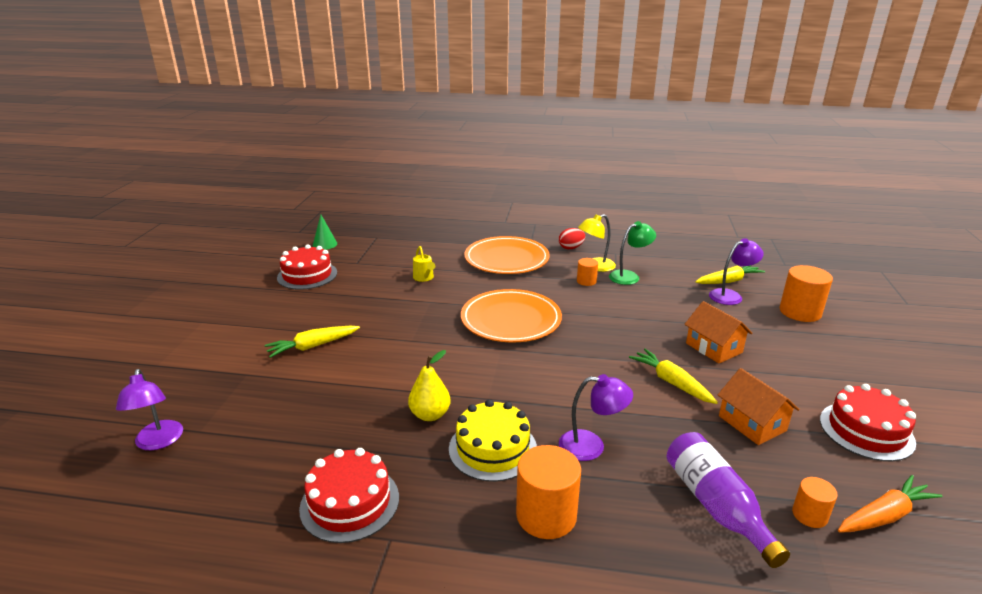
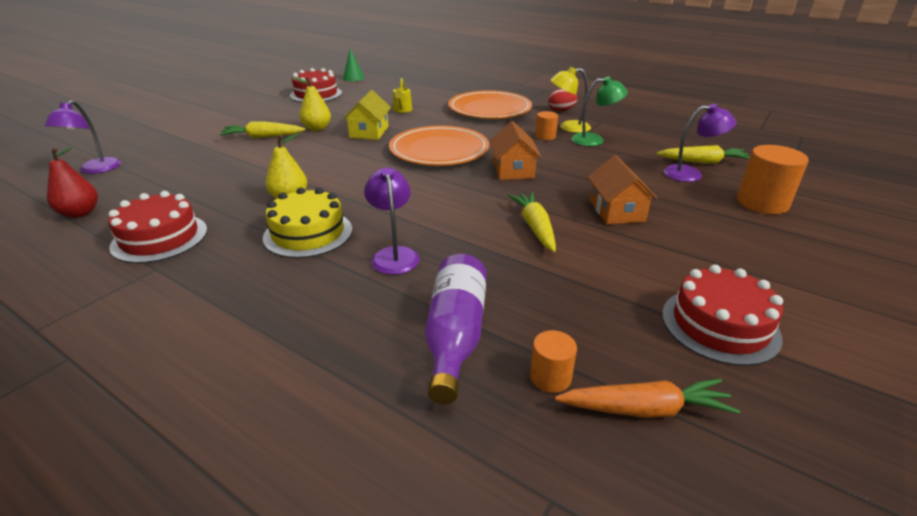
camera: 25 degrees right, 5 degrees up
(216, 503) = (80, 213): none -> red pear
(360, 321) = (317, 128): none -> yellow pear
(420, 313) = (369, 132): none -> yellow house
(546, 515) = (290, 292): orange cylinder -> none
(591, 446) = (394, 255): purple lamp -> purple lamp turned 135 degrees counterclockwise
(752, 423) = (582, 281): orange house -> orange house (513, 170)

